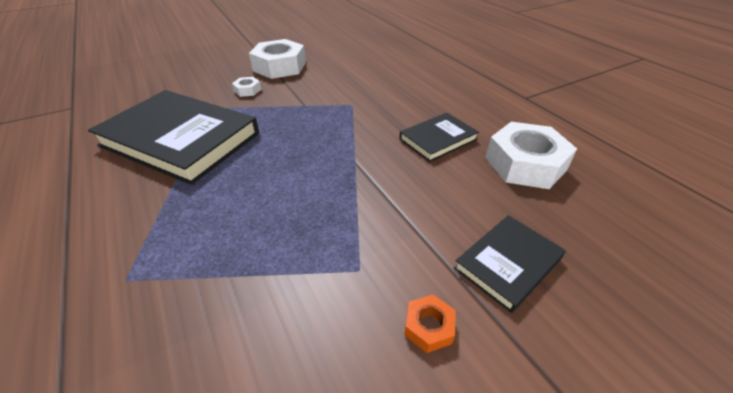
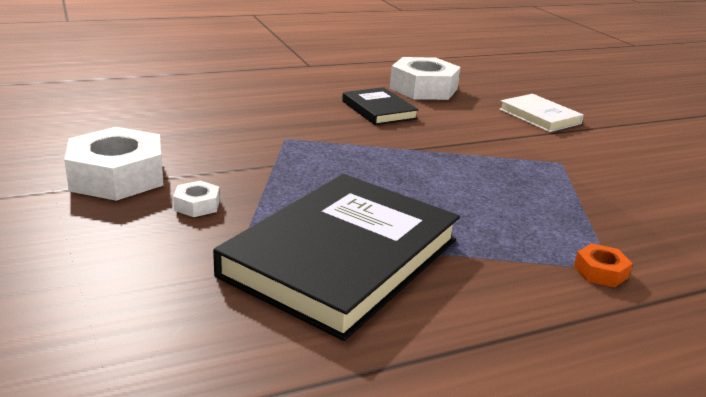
camera: 85 degrees left, 15 degrees down
(429, 327) = (602, 147): orange nut -> orange nut (600, 272)
(507, 263) = (539, 116): black book -> white book

